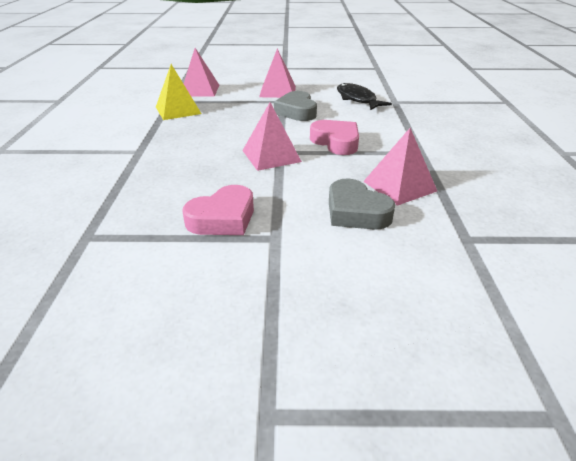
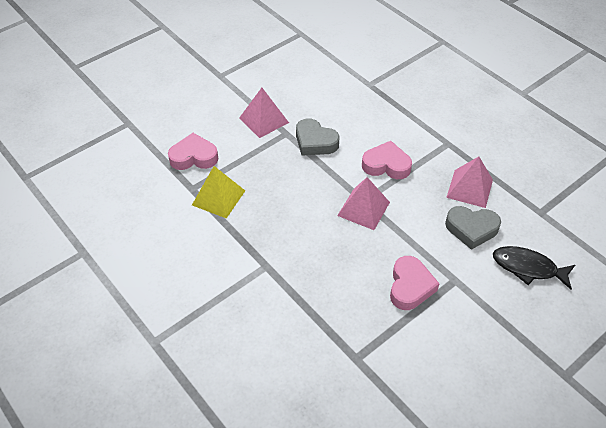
camera: 40 degrees left, 15 degrees up
(200, 90) = (194, 157): pink pyramid -> pink heart
(357, 99) = (339, 96): black fish -> black fish (528, 268)

